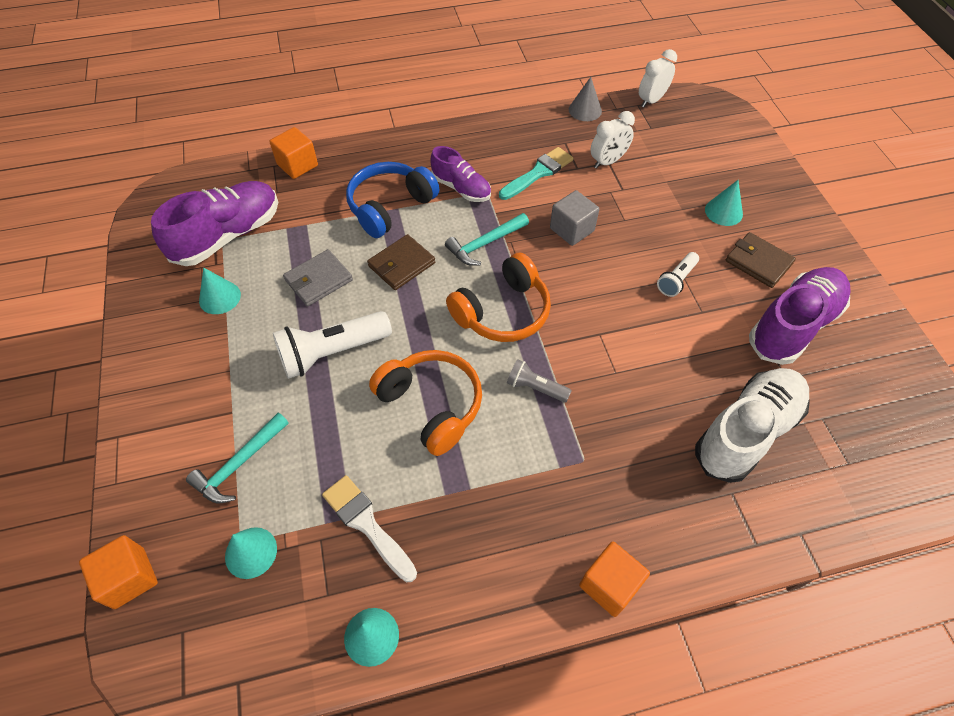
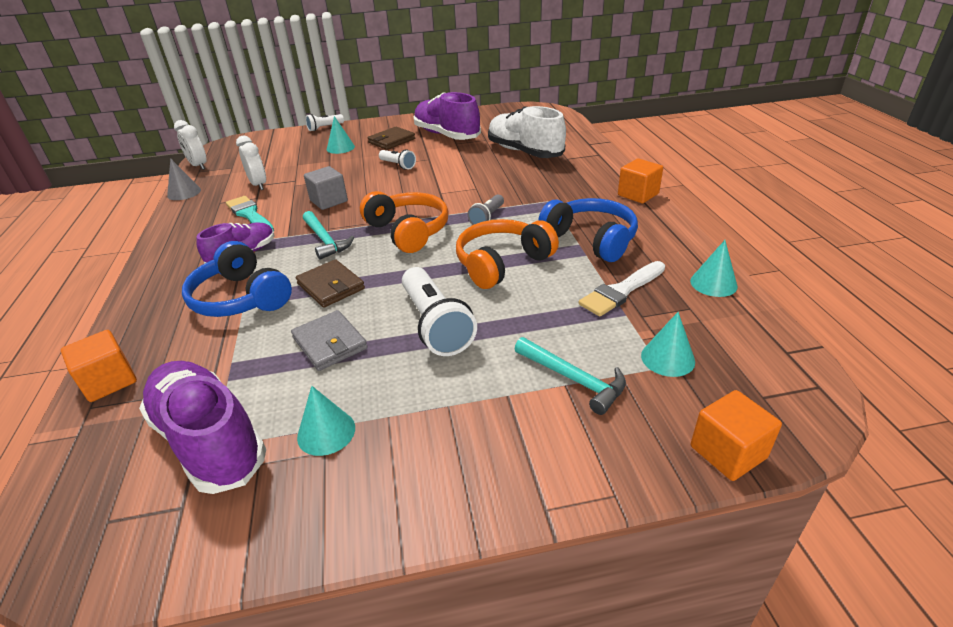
camera: 85 degrees left, 20 degrees down
(480, 503) = (591, 239): none -> blue headphones
(789, 182) = (324, 128): none -> white flashlight

